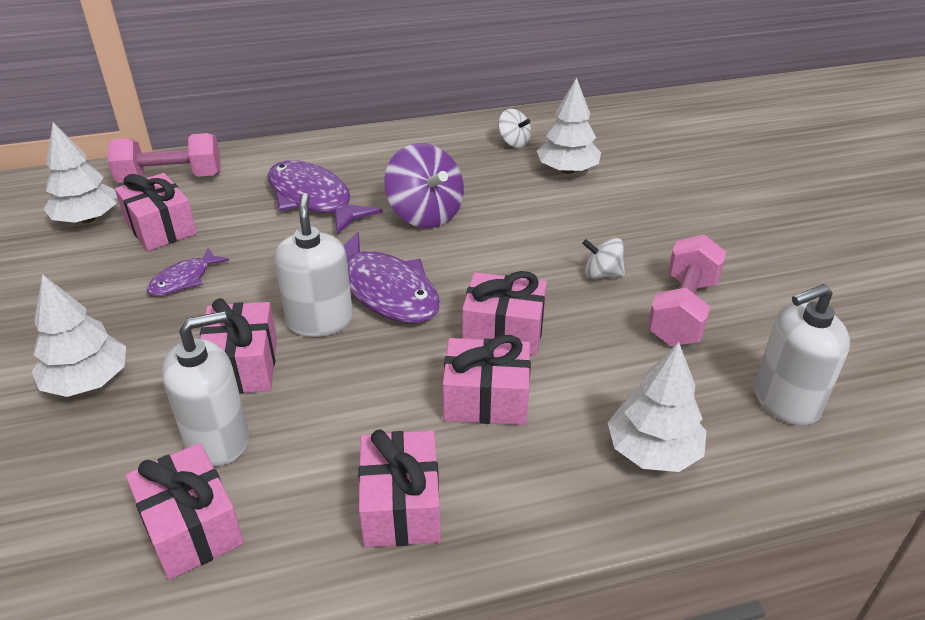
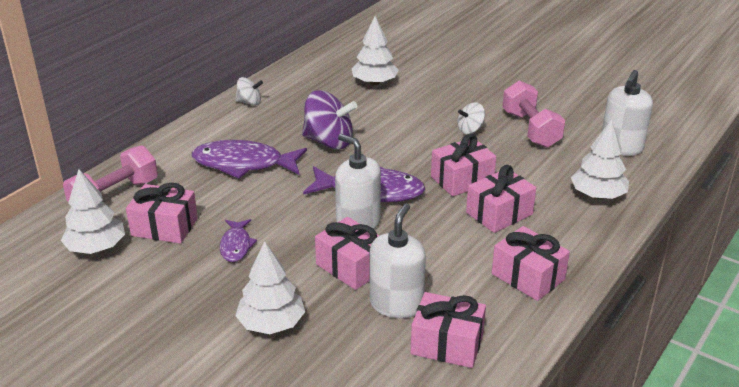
camera: 40 degrees left, 5 degrees down
(513, 142) = (319, 79): white spinning top -> white spinning top (249, 102)

